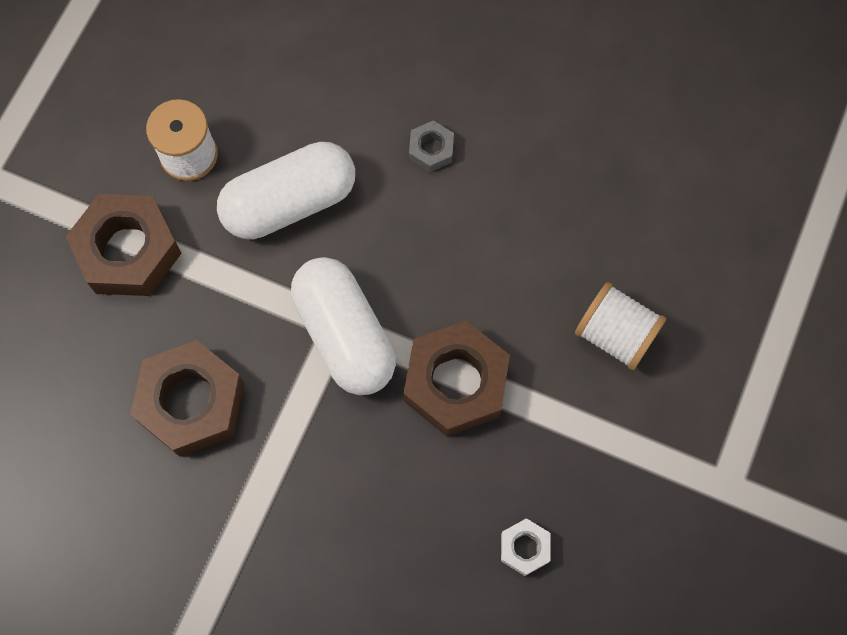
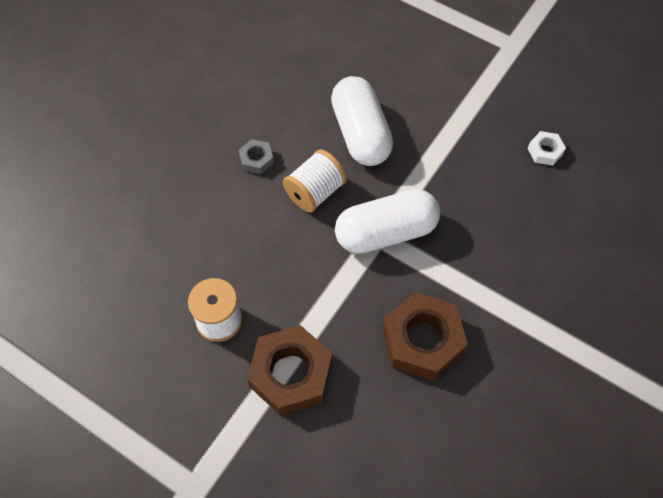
camera: 80 degrees left, 10 degrees down
(290, 203) = (276, 254): white capsule -> white capsule (360, 133)
(456, 383) = (430, 171): brown nut -> none
(615, 334) = (410, 80): white spool -> white spool (315, 192)

